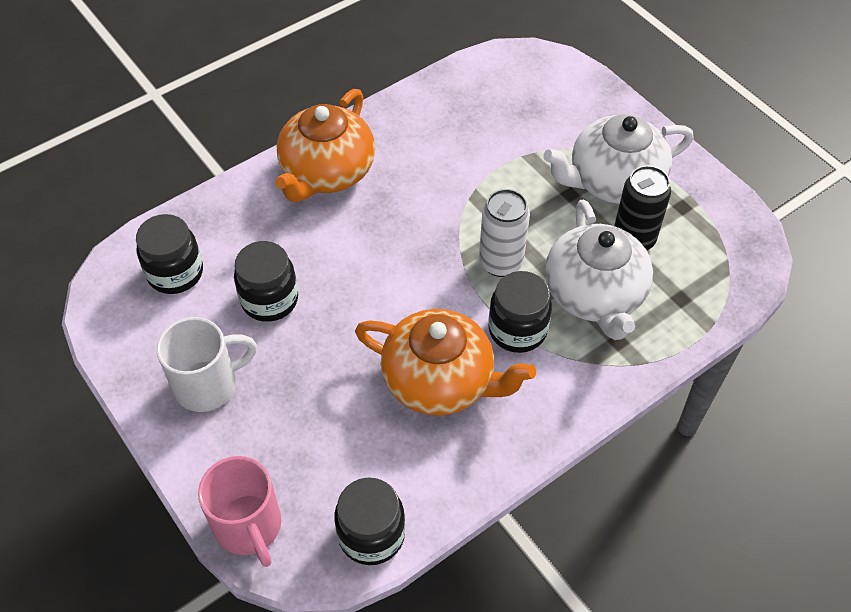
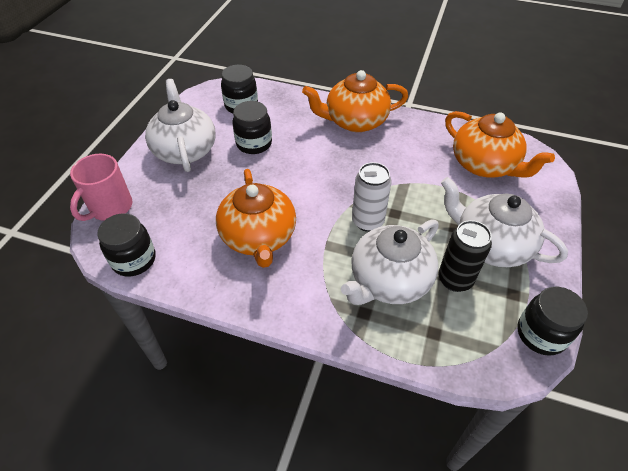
camera: 55 degrees right, 5 degrees down
(208, 384) = (185, 150): white mug -> white teapot
(505, 107) = (484, 165): none -> orange teapot
(517, 330) = (325, 254): black jar -> black jar (541, 334)

